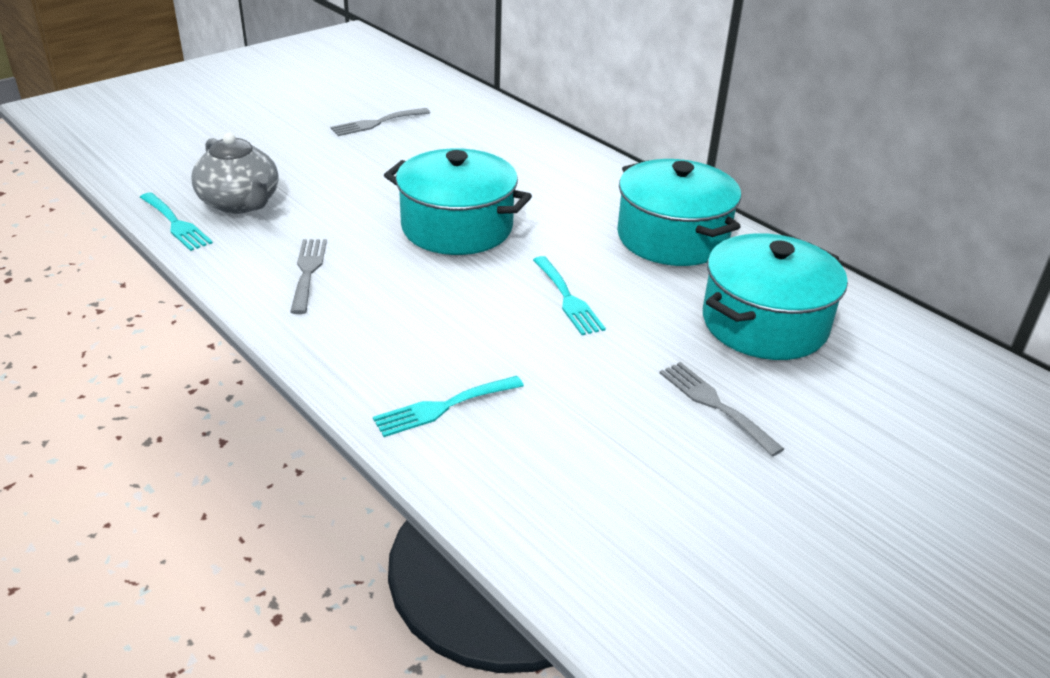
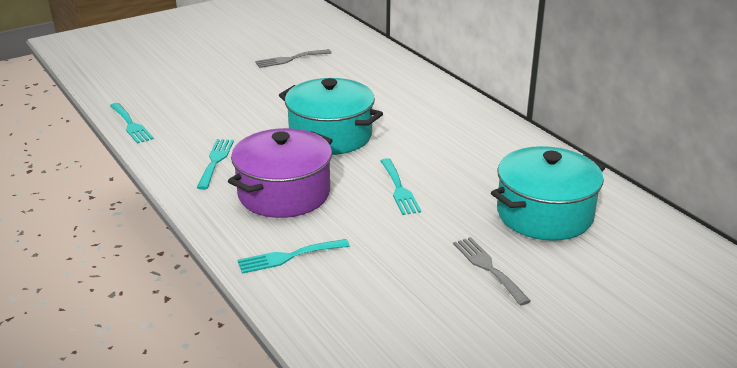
camera: 10 degrees right, 5 degrees down
(240, 203) = (178, 112): grey teapot -> none
(308, 271) = (215, 161): grey fork -> turquoise fork
(414, 314) = (284, 193): none -> purple pot
(672, 238) = (492, 150): turquoise pot -> none

